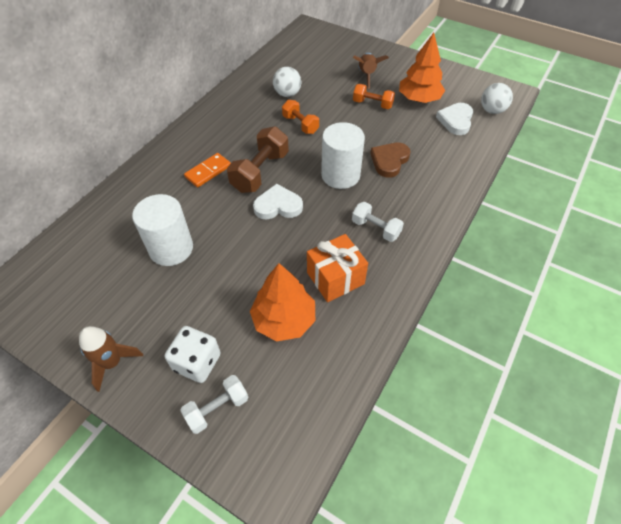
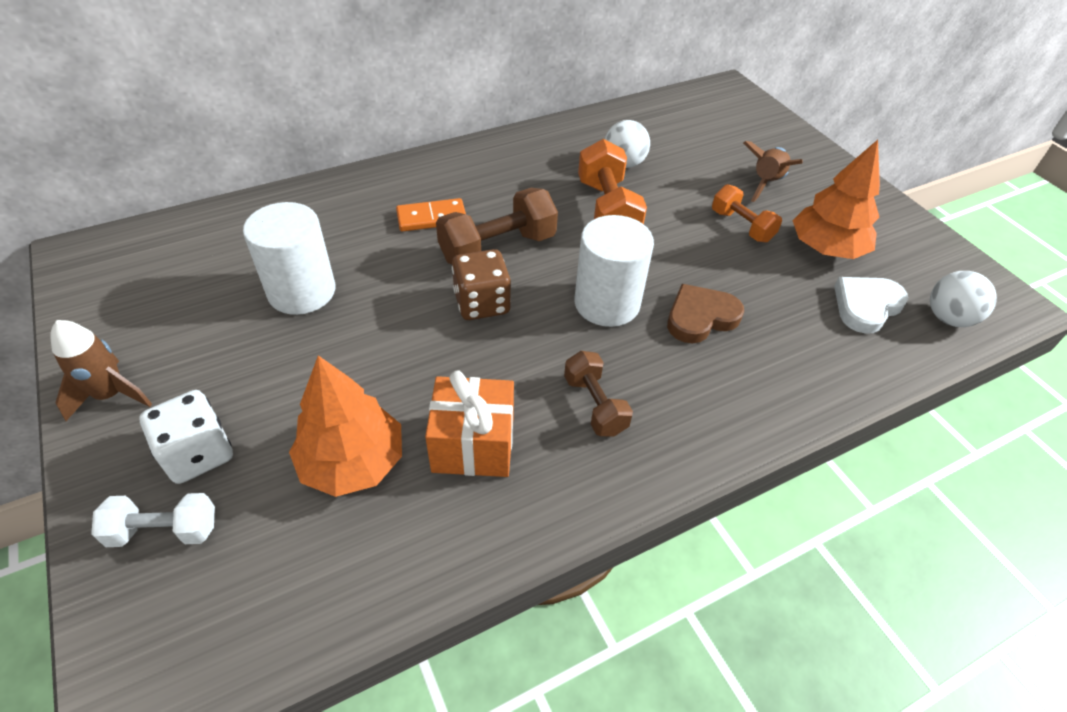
camera: 30 degrees right, 5 degrees down
(278, 206) = (482, 303): white heart -> brown dice
(300, 124) = (607, 210): orange dumbbell -> orange dumbbell, size x1.60
(375, 229) = (594, 405): white dumbbell -> brown dumbbell

